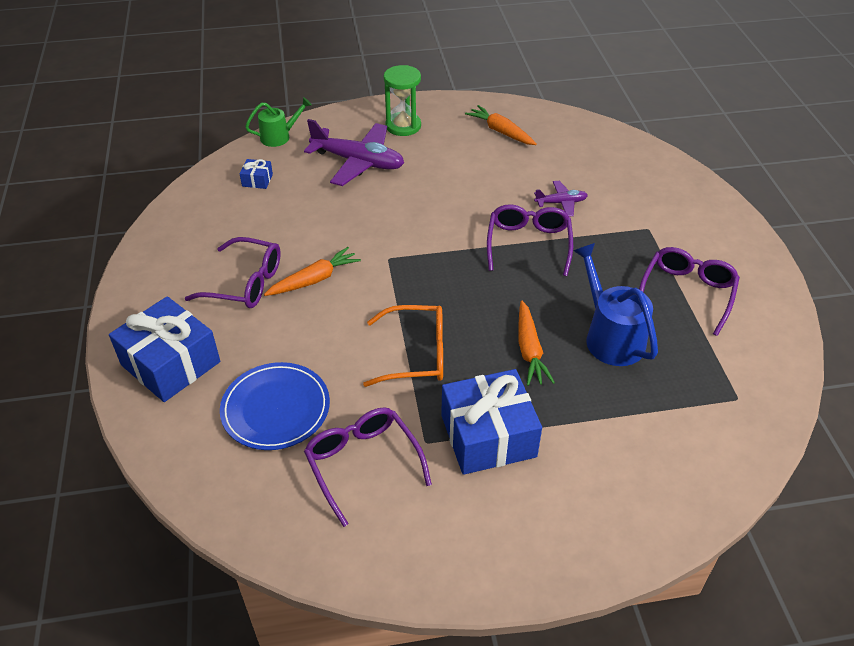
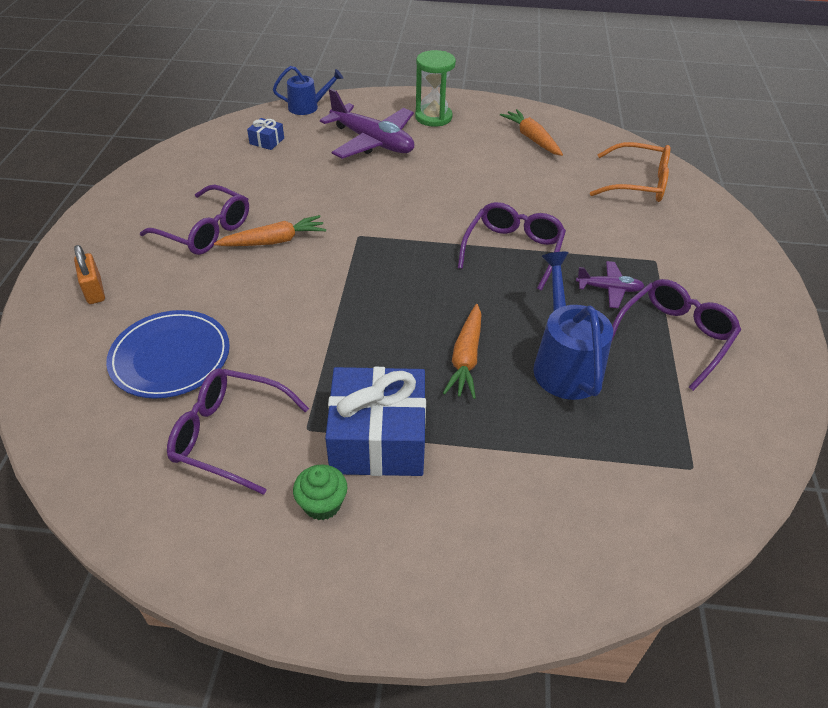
camera: 15 degrees right, 0 degrees up
(170, 363) = (94, 290): blue gift -> orange padlock
(279, 137) = (308, 107): green watering can -> blue watering can
(363, 464) = (229, 435): purple glasses -> purple glasses turned 60 degrees counterclockwise
(416, 354) = (341, 335): orange glasses -> orange glasses (638, 183)
(467, 500) = (322, 504): none -> green cupcake
(561, 203) = (567, 217): purple plane -> purple plane (609, 289)

